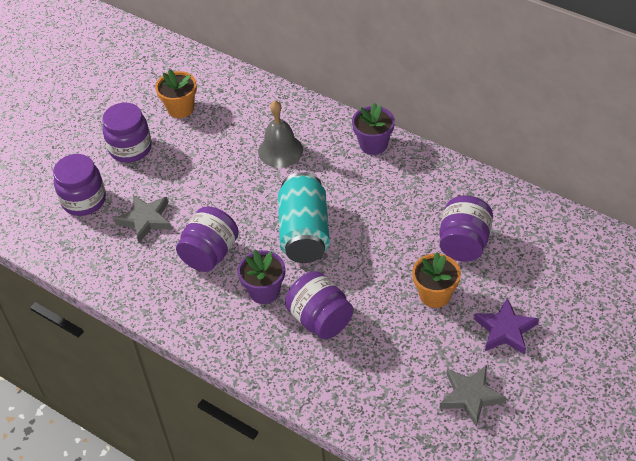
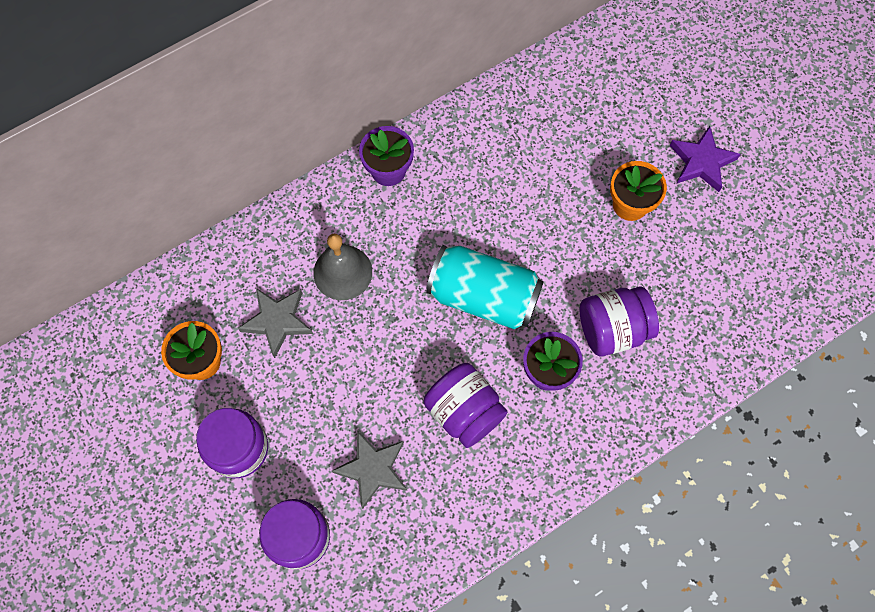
camera: 70 degrees left, 20 degrees up
(464, 243) = (575, 147): purple jar -> none
(470, 396) = (765, 229): grey star -> grey star (277, 321)

